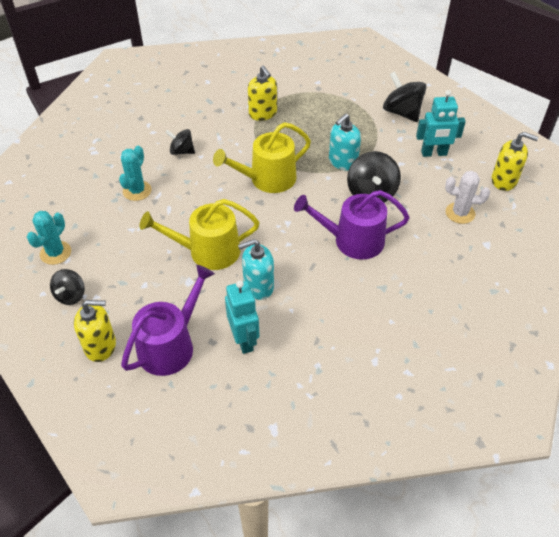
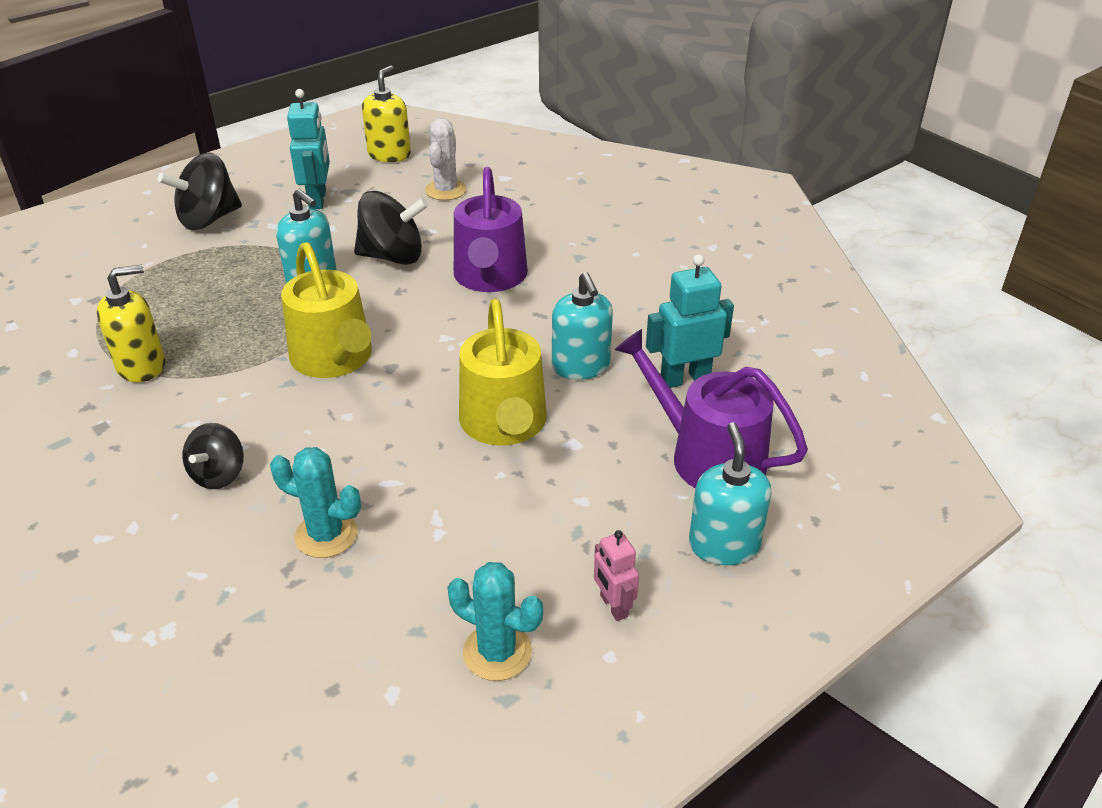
camera: 90 degrees left, 10 degrees down
(71, 295) = (613, 606): black spinning top -> pink robot
(100, 346) = (724, 544): yellow soap dispenser -> turquoise soap dispenser

